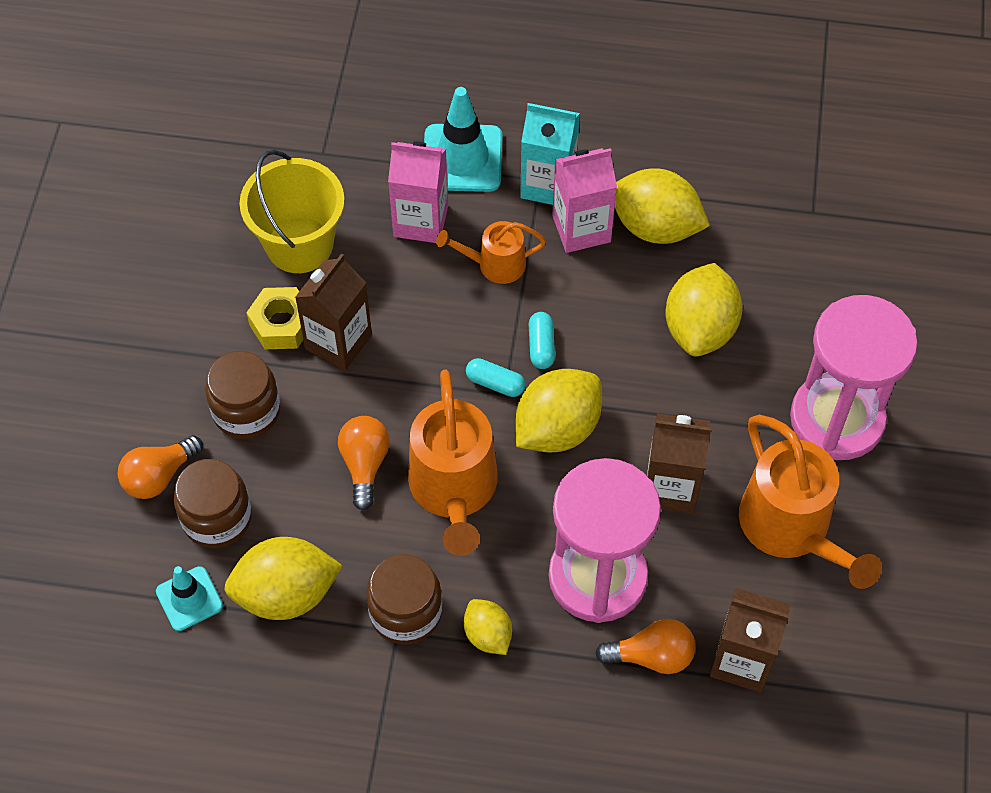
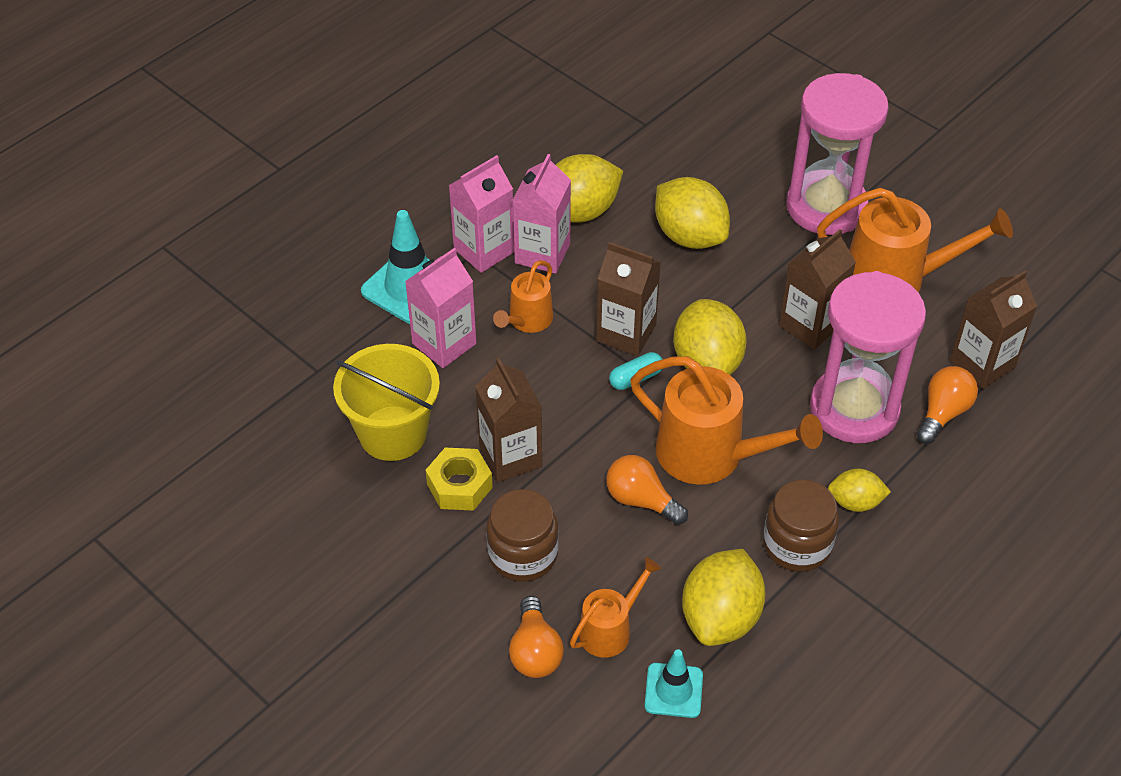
camera: 55 degrees left, 10 degrees down
(217, 518) = (610, 629): brown jar -> orange watering can
(541, 346) = (626, 333): turquoise capsule -> brown carton
(548, 184) = (484, 250): turquoise carton -> pink carton

